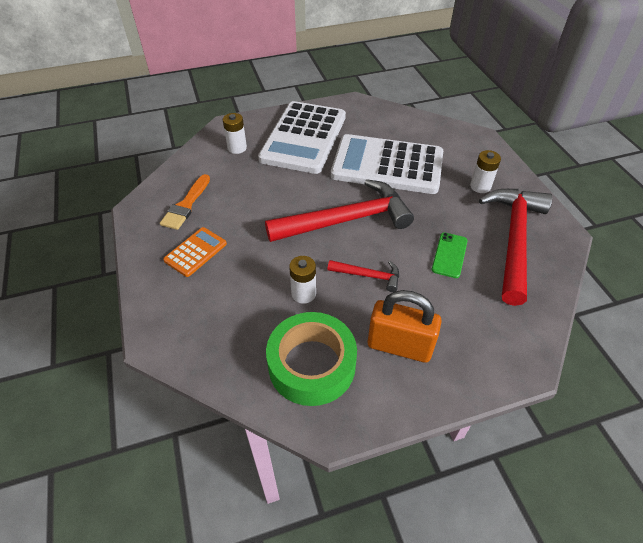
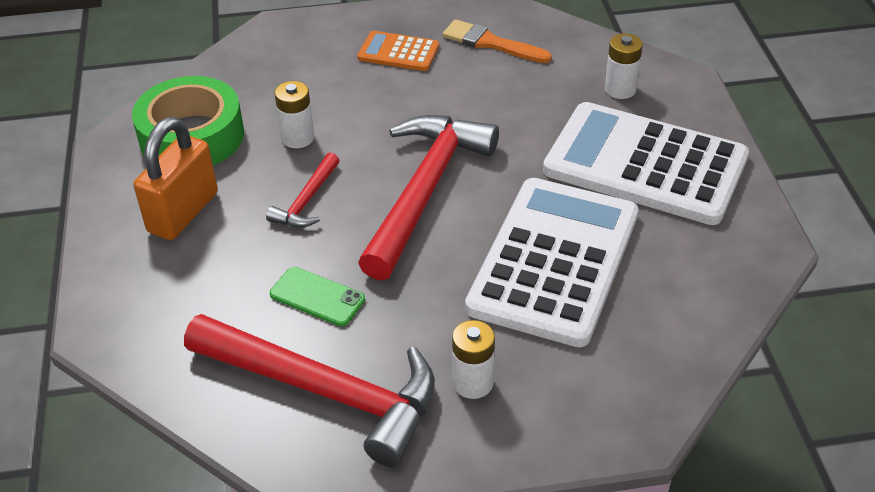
camera: 100 degrees right, 5 degrees down
(195, 252) = (398, 52): orange calculator -> orange calculator turned 150 degrees clockwise
(345, 220) = (424, 191): red hammer -> red hammer turned 150 degrees counterclockwise

